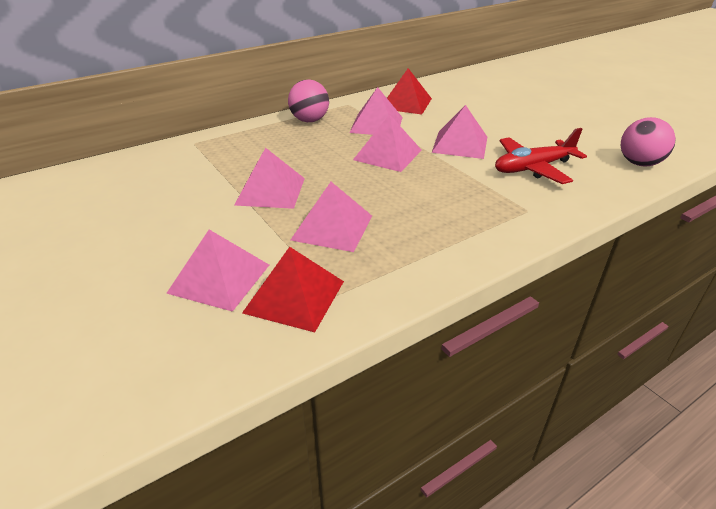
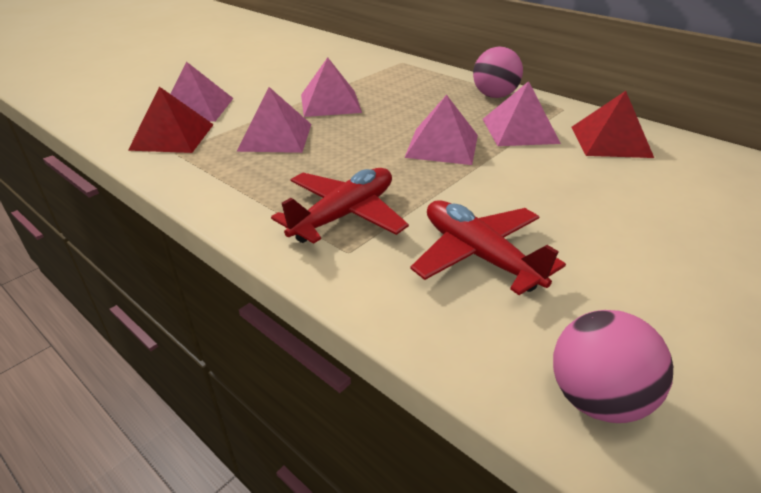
camera: 75 degrees right, 0 degrees up
(460, 144) = (511, 190): pink pyramid -> none
(482, 206) = (344, 215): none -> red plane

